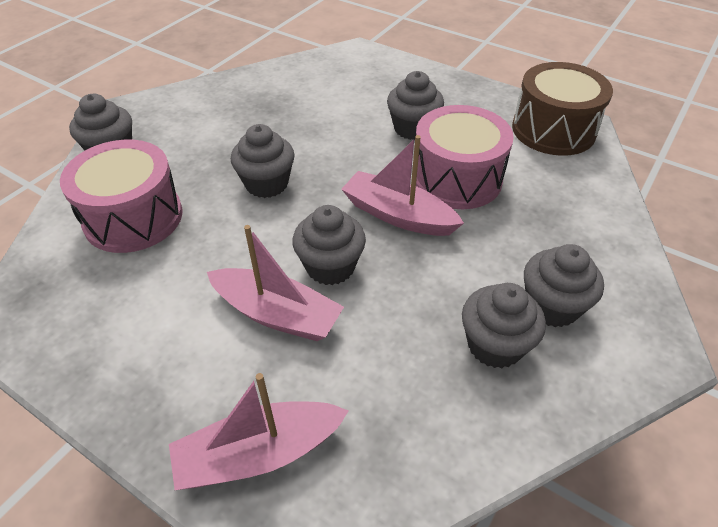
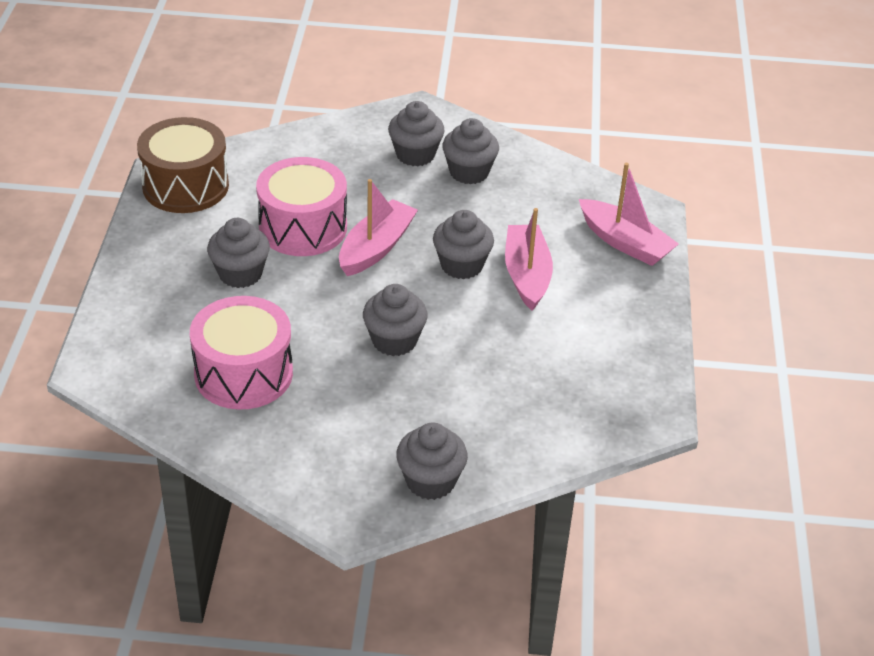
camera: 120 degrees left, 5 degrees down
(133, 217) = (502, 407): pink drum -> pink drum (243, 373)
(398, 215) = (376, 247): pink boat -> pink boat turned 150 degrees counterclockwise

